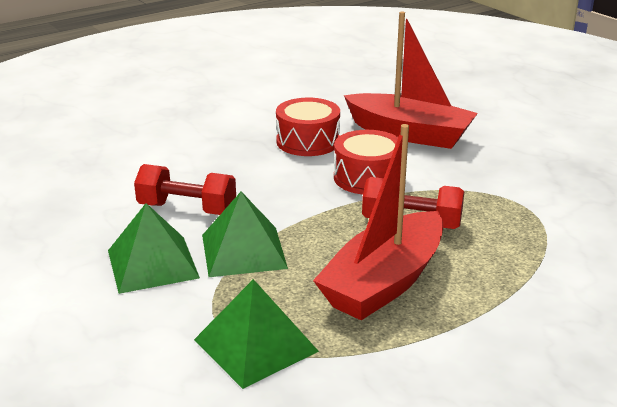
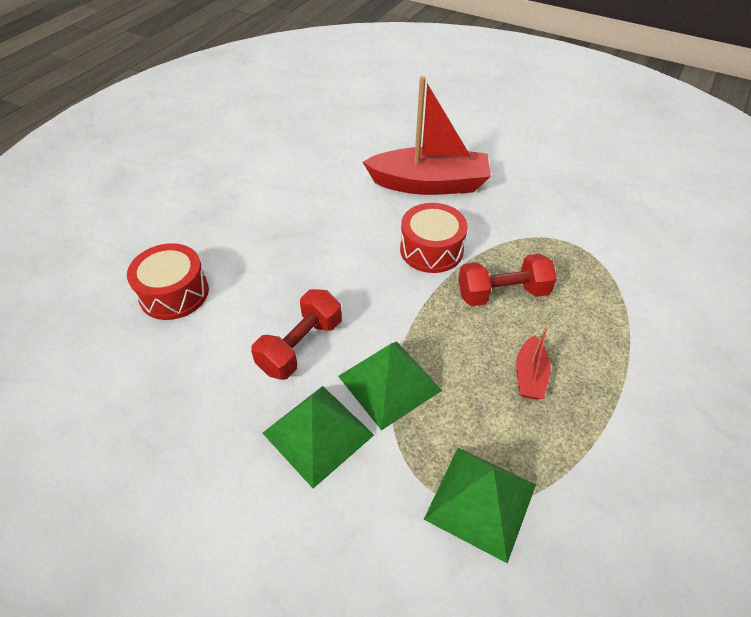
camera: 25 degrees left, 20 degrees up
(187, 209) = (301, 346): red dumbbell -> red dumbbell turned 45 degrees counterclockwise
(308, 141) = (351, 219): red drum -> red drum (174, 293)
(384, 282) = (529, 375): red boat -> red boat, size x0.45

